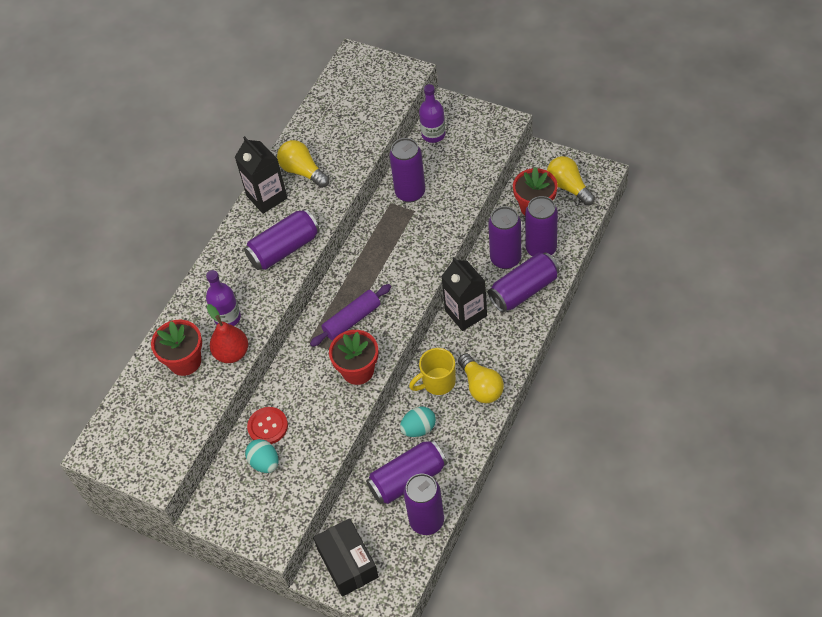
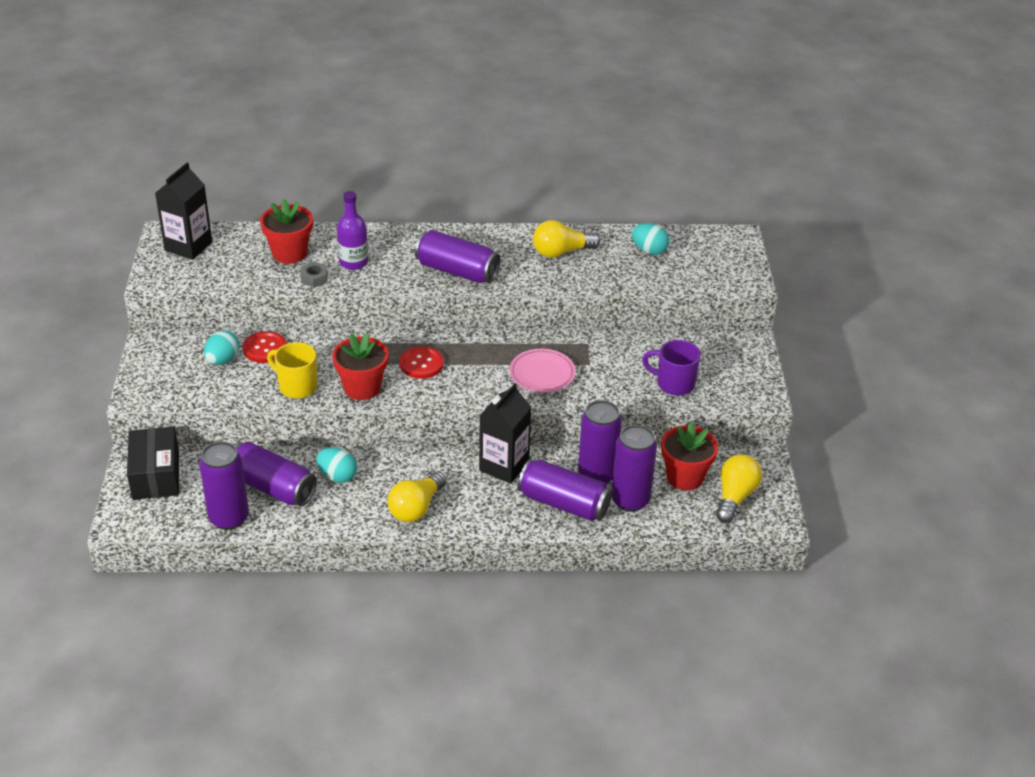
camera: 55 degrees right, 15 degrees down
(232, 353) = (314, 278): red pear -> grey nut
(267, 197) = (513, 239): black carton -> black carton (188, 246)
(303, 171) = (561, 252): yellow light bulb -> yellow light bulb turned 120 degrees counterclockwise
(335, 116) = (649, 250): none -> turquoise egg
(347, 563) = (156, 475): black box -> black box turned 45 degrees counterclockwise
(352, 320) = (421, 364): purple rolling pin -> red button
(409, 245) = (542, 374): none -> pink plate
(410, 192) = (611, 353): purple can -> none
(433, 134) = (702, 346): purple bottle -> none
(437, 382) = (403, 472): yellow mug -> yellow mug (296, 386)
(465, 168) = (674, 384): none -> purple mug

